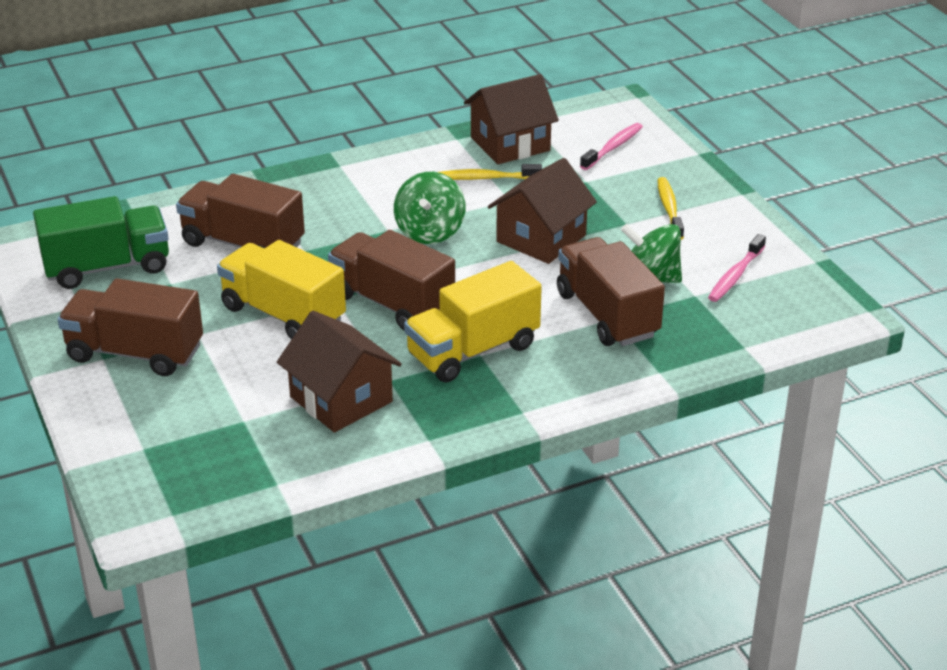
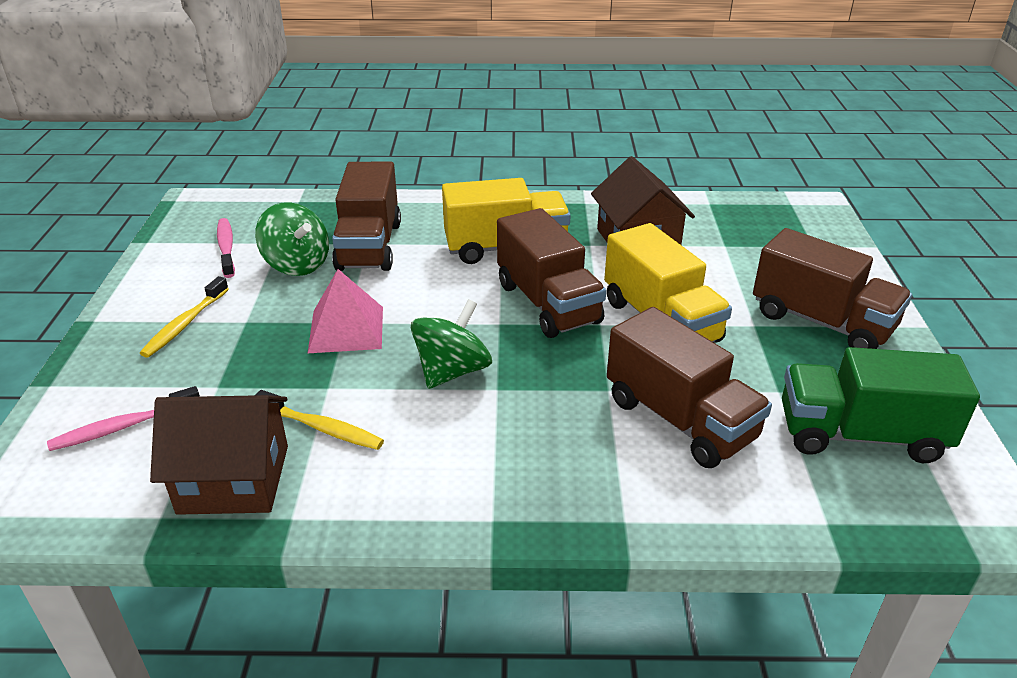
camera: 155 degrees left, 0 degrees up
(541, 238) = (346, 329): brown house -> pink pyramid
(735, 275) = (226, 248): pink toothbrush -> pink toothbrush turned 75 degrees counterclockwise

